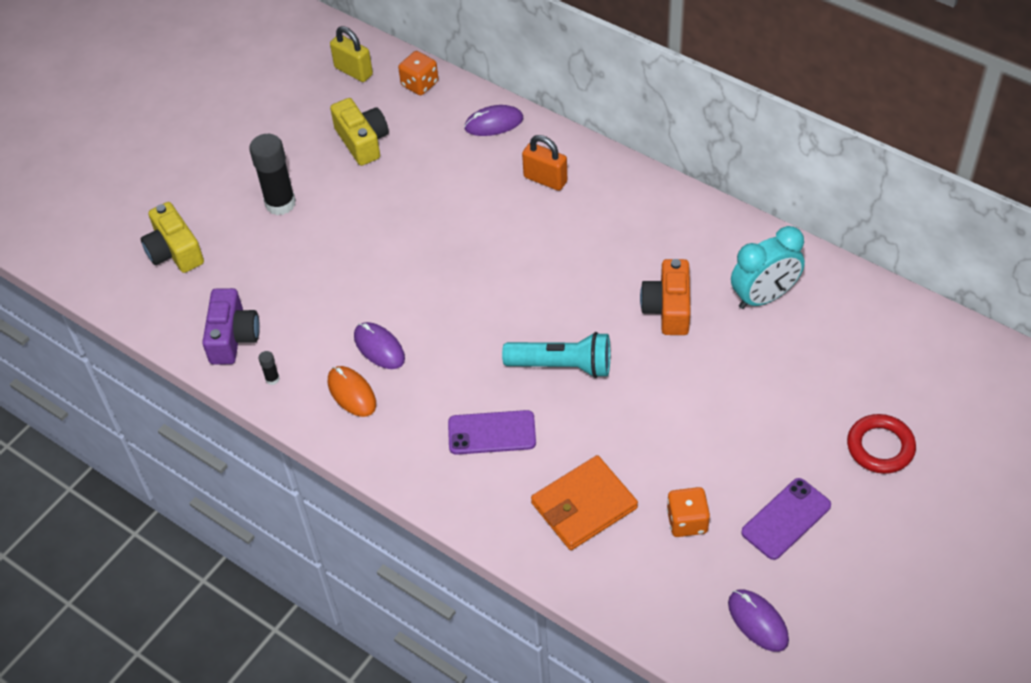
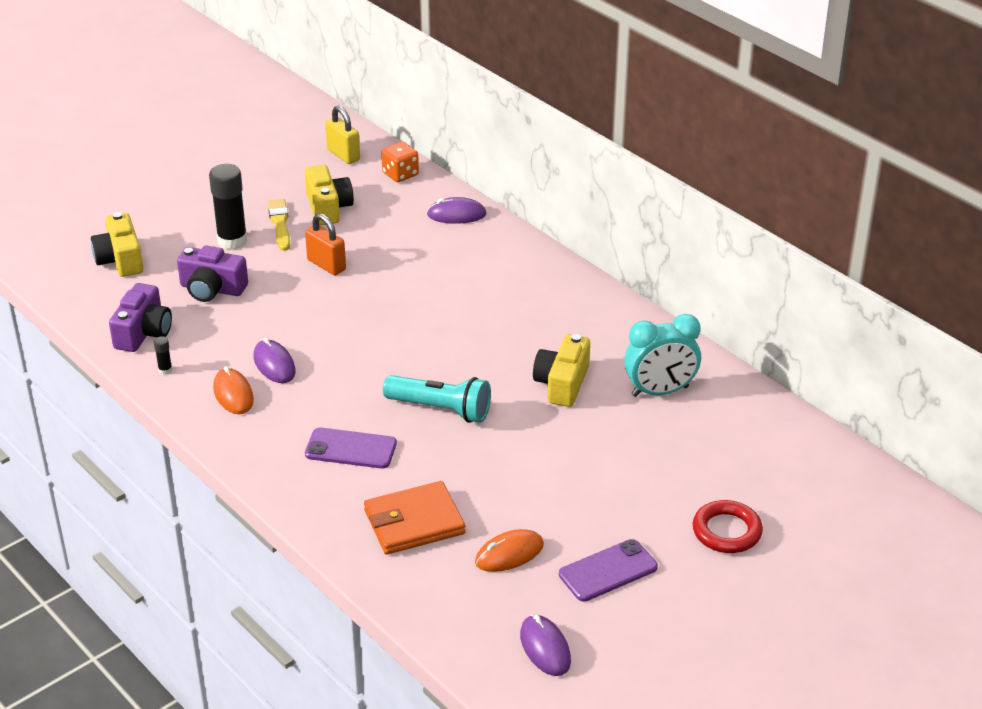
camera: 10 degrees right, 15 degrees down
(282, 268) = (212, 289): none -> purple camera
(320, 171) = (280, 223): none -> yellow brush
(545, 179) = (486, 265): orange padlock -> orange padlock (326, 265)
(668, 308) = (562, 384): orange camera -> yellow camera
(687, 521) = (509, 554): orange dice -> orange mouse

